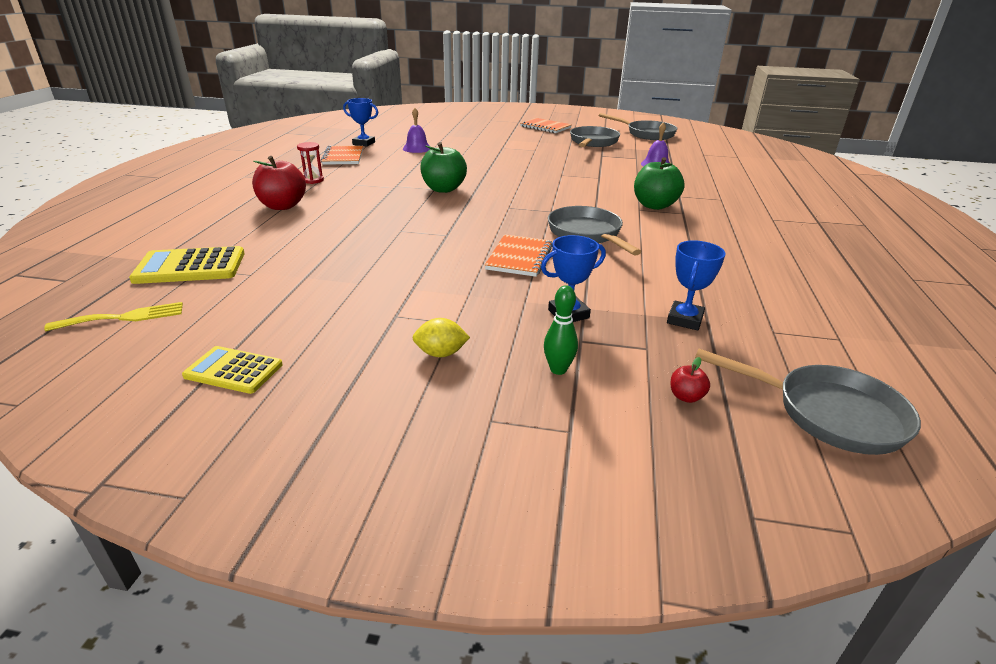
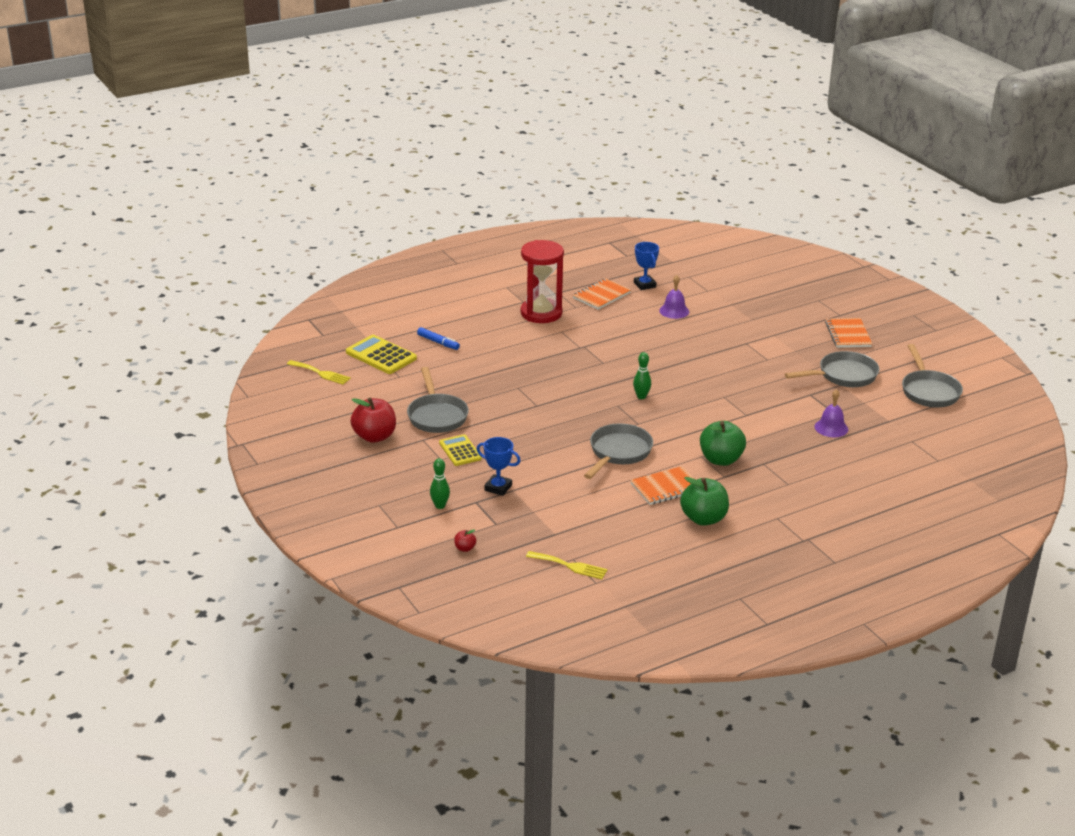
camera: 50 degrees right, 0 degrees up
(233, 370) = (326, 426): yellow calculator -> yellow calculator (460, 451)
(245, 231) = (438, 342): none -> blue marker
(282, 206) = (487, 330): red apple -> red apple (374, 436)
(313, 180) = (541, 313): red hourglass -> red hourglass, size x2.28
(441, 353) = (409, 469): yellow lemon -> none
(443, 189) = (608, 366): green apple -> green apple (703, 519)
(511, 196) = (641, 396): none -> green bowling pin
(519, 257) = (544, 444): orange notebook -> orange notebook (666, 488)
(685, 319) = (545, 526): blue trophy -> none
(789, 340) = (570, 566): none -> yellow fork
(828, 414) = (504, 592): grey pan -> grey pan (436, 416)

